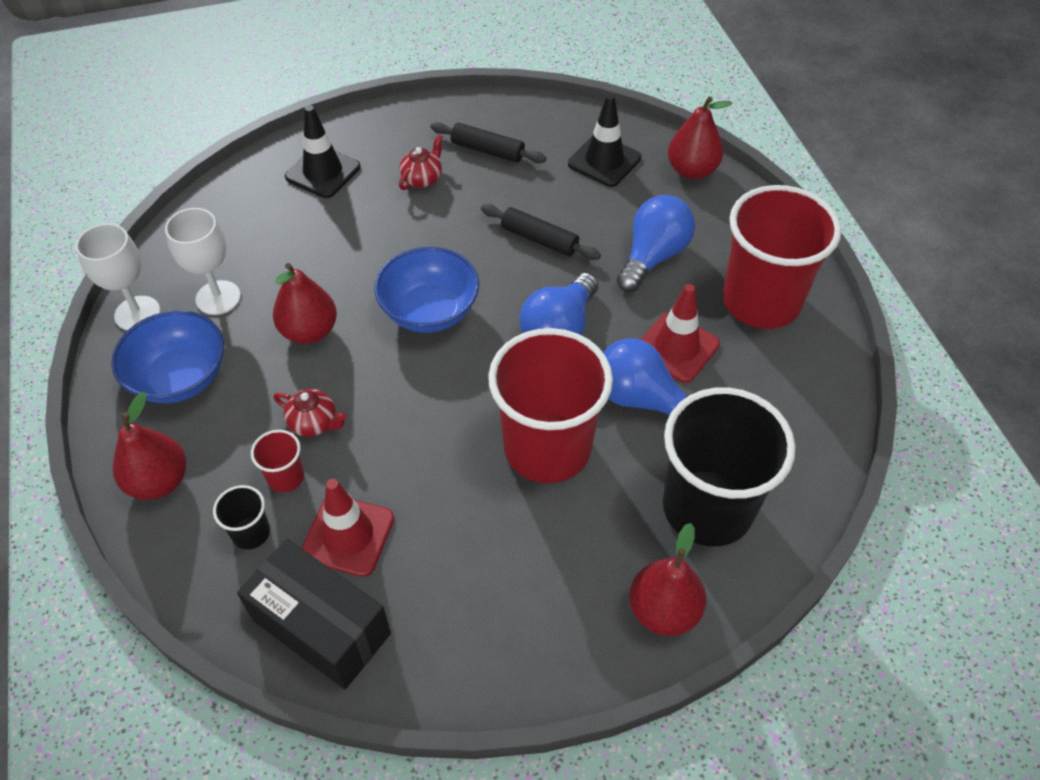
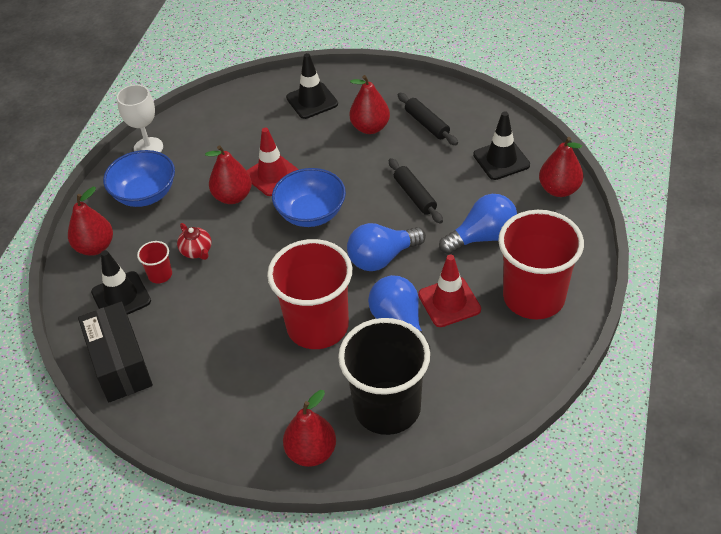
camera: 35 degrees right, 5 degrees down
(218, 298) = (197, 156): white goblet -> none
(251, 533) = (121, 297): black cup -> black traffic cone
(348, 535) = (169, 322): red traffic cone -> red traffic cone (272, 175)
(422, 179) = (370, 127): red teapot -> red pear

